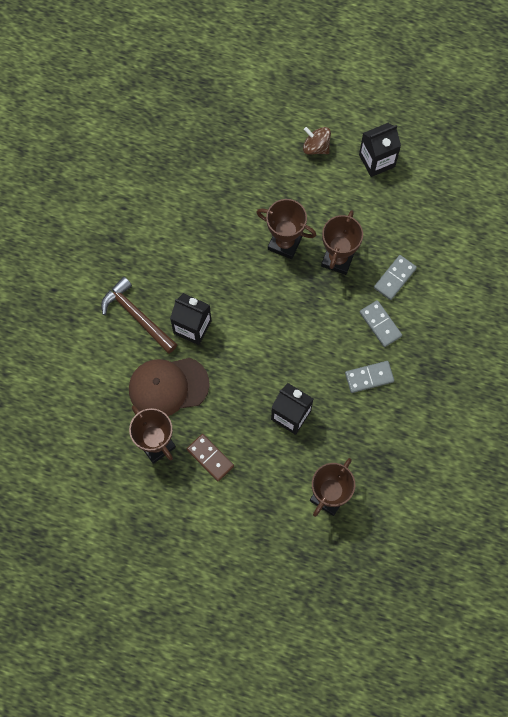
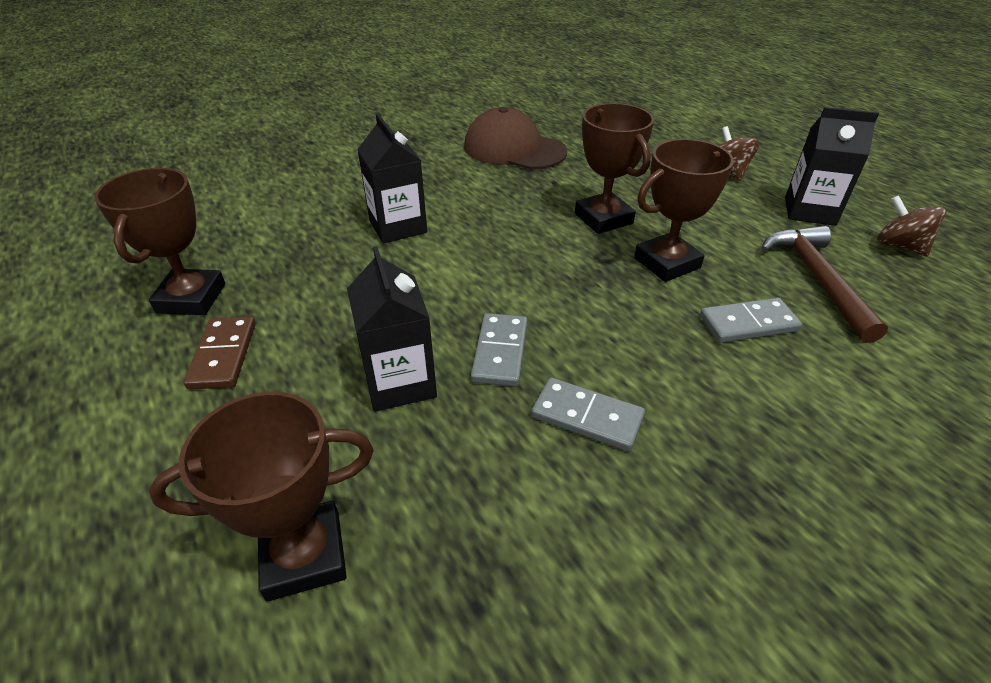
camera: 40 degrees right, 30 degrees down
(137, 316) = (354, 190): brown hammer -> brown hammer (817, 279)
(168, 387) = (293, 257): brown cap -> brown cap (514, 149)
(380, 324) = (673, 361): grey domino -> grey domino (500, 352)
(429, 166) = (899, 246): none -> brown spinning top

